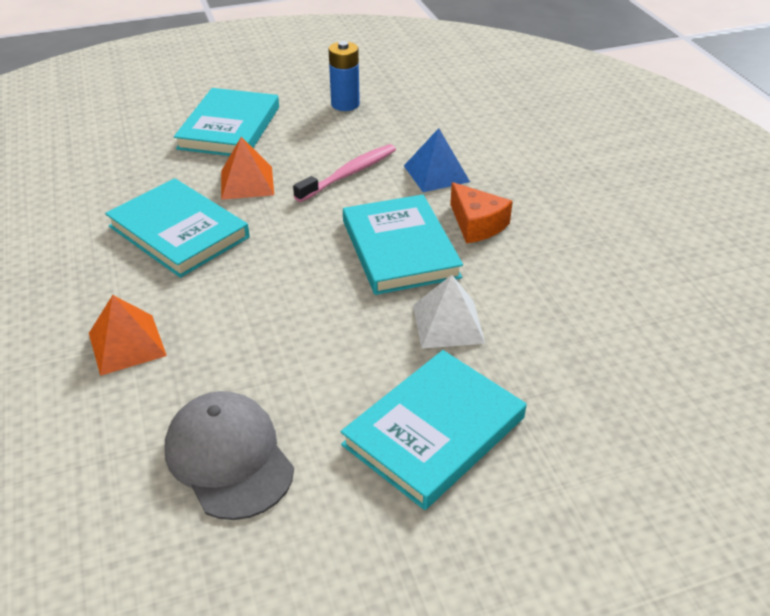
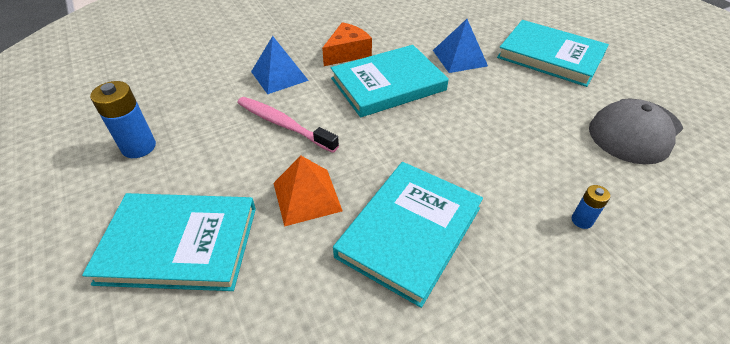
camera: 100 degrees left, 5 degrees up
(127, 344) = (581, 220): orange pyramid -> blue battery
(448, 324) = (459, 58): white pyramid -> blue pyramid

